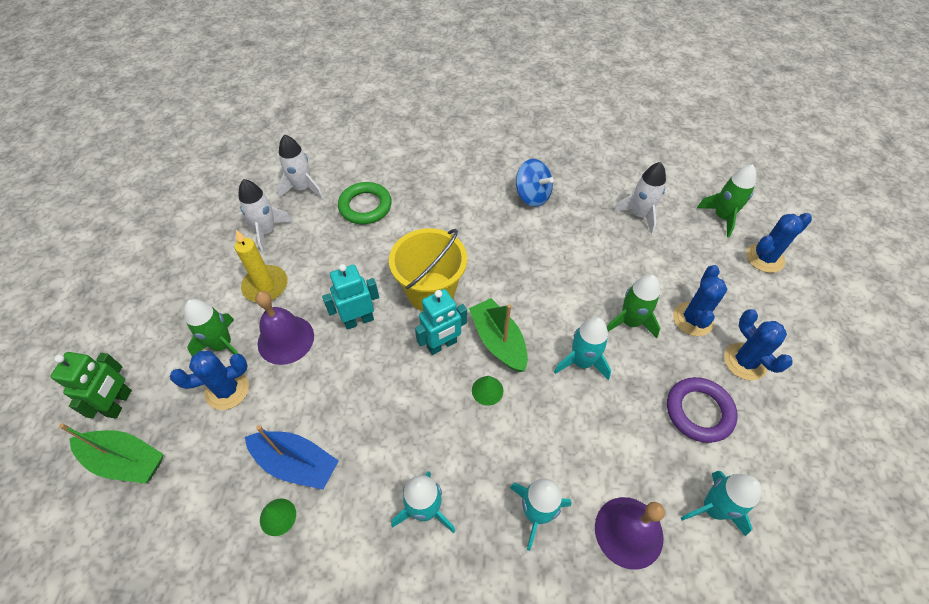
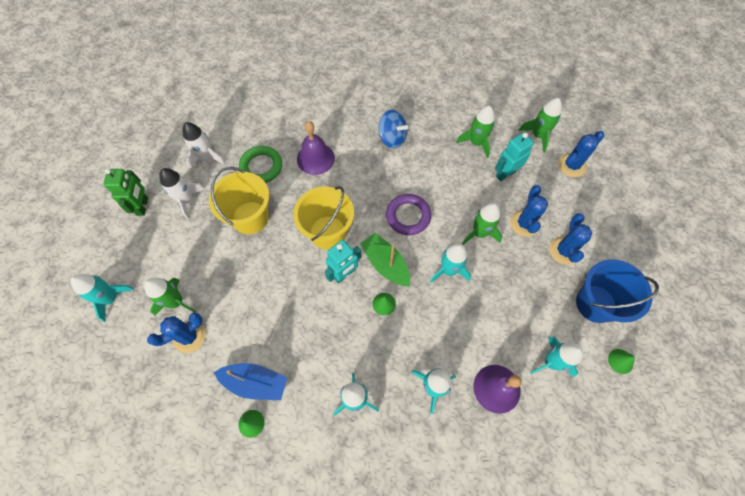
camera: 10 degrees left, 10 degrees up
(119, 403) = (108, 361): green robot -> green robot (143, 206)
(126, 461) = (127, 404): green boat -> none
(145, 328) = (111, 298): none -> turquoise rocket
(265, 286) = (197, 247): yellow candle -> none
(286, 339) = (224, 289): purple bell -> purple bell (315, 158)
(338, 261) = (250, 217): none -> yellow bucket
(358, 320) = (277, 264): turquoise robot -> turquoise robot (505, 174)
(639, 215) = (476, 143): white rocket -> green rocket
(699, 411) = (535, 294): purple ring -> purple ring (408, 216)
(745, 361) = (564, 250): blue cactus -> blue cactus turned 45 degrees clockwise
(786, 438) = (595, 303): none -> blue bucket
(818, 526) = (620, 361): none -> green cone

